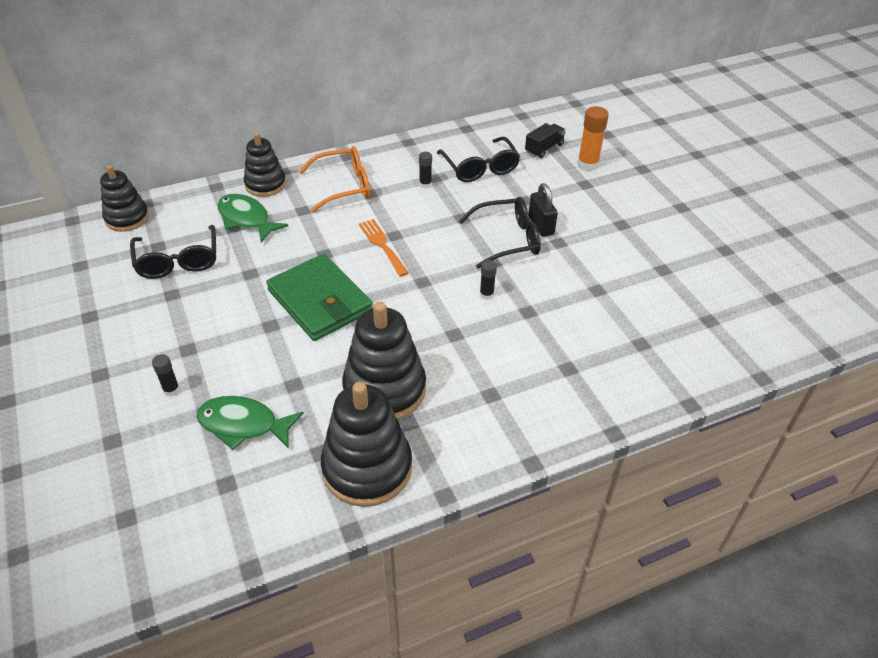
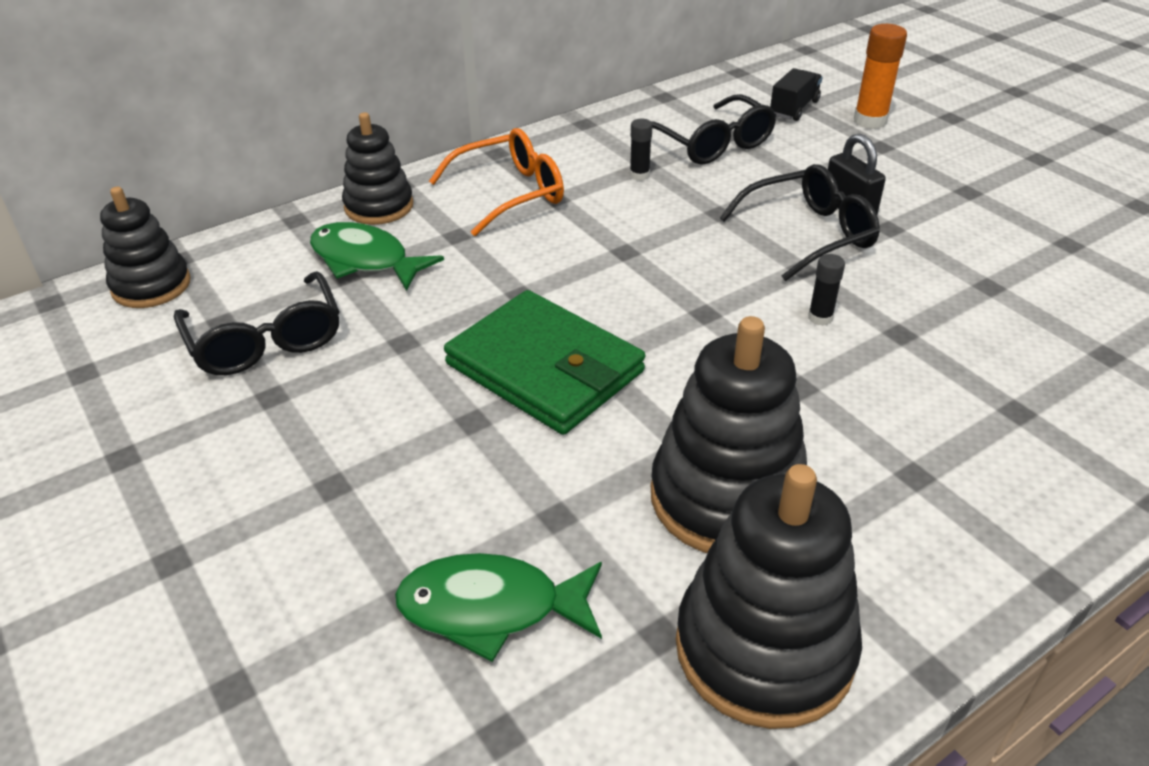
camera: 10 degrees left, 5 degrees down
(171, 390) = (325, 566): black glue stick -> none
(382, 245) = (611, 268): orange fork -> none

